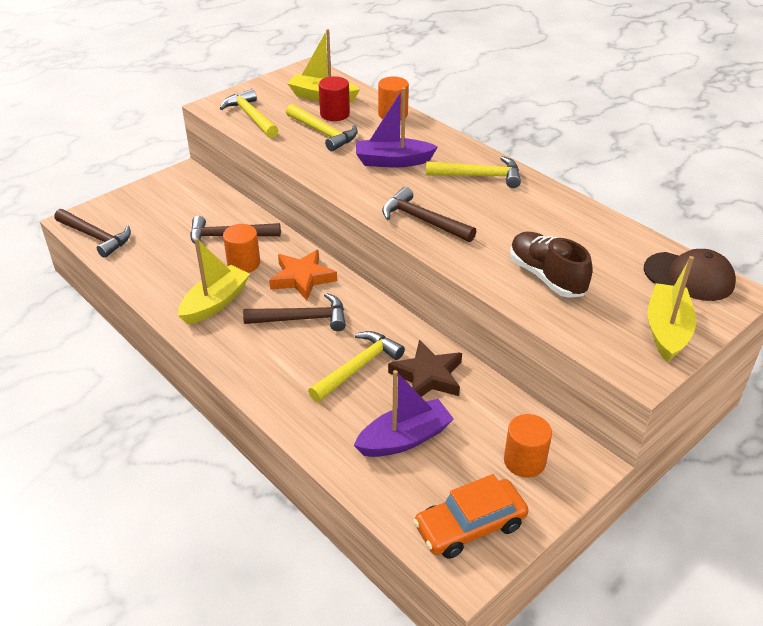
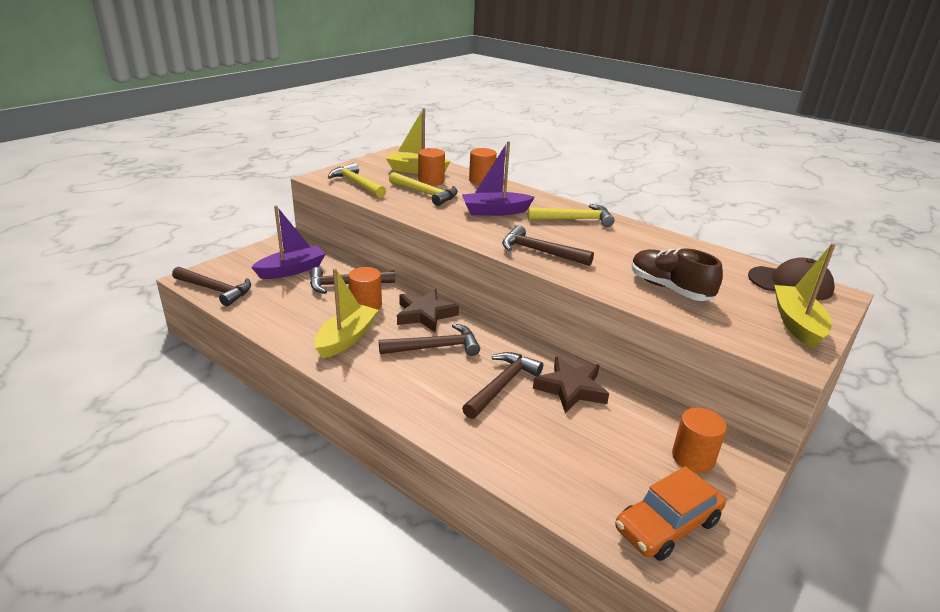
camera: 10 degrees left, 10 degrees down
(302, 278) = (425, 314): orange star -> brown star
(334, 114) = (431, 181): red cylinder -> orange cylinder
(358, 367) = (502, 385): yellow hammer -> brown hammer
(404, 439) = (570, 446): purple boat -> purple boat (292, 270)

